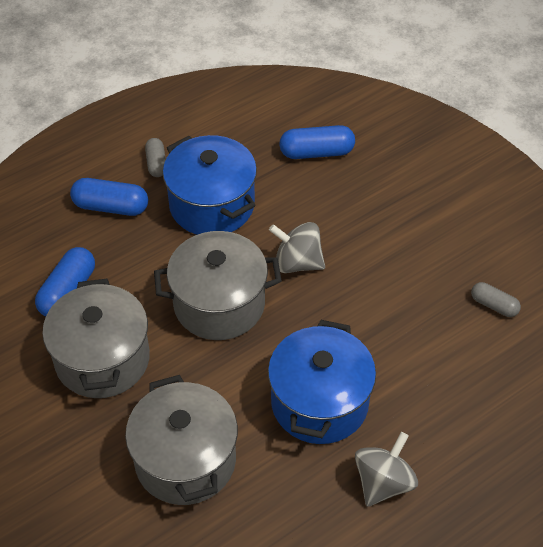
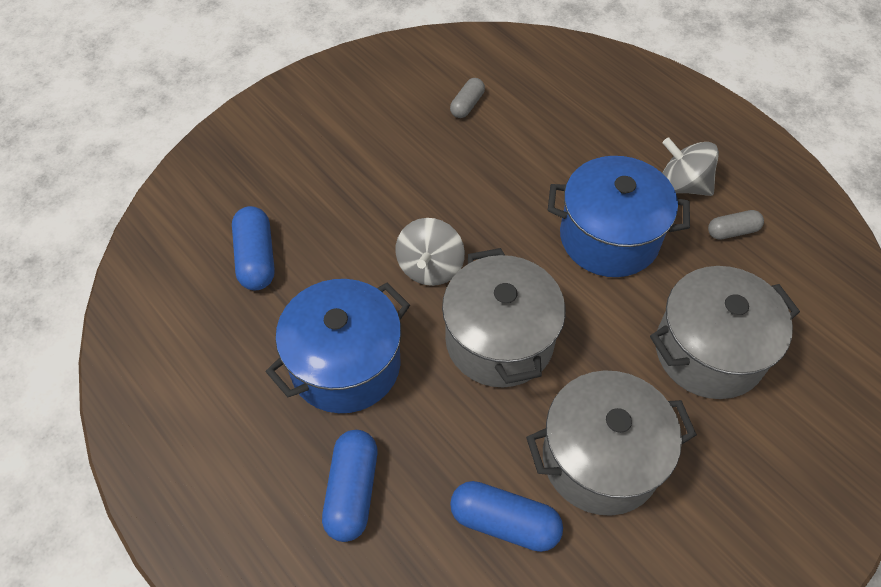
camera: 95 degrees left, 5 degrees up
(156, 163) = (270, 442): grey capsule -> grey capsule (732, 231)

